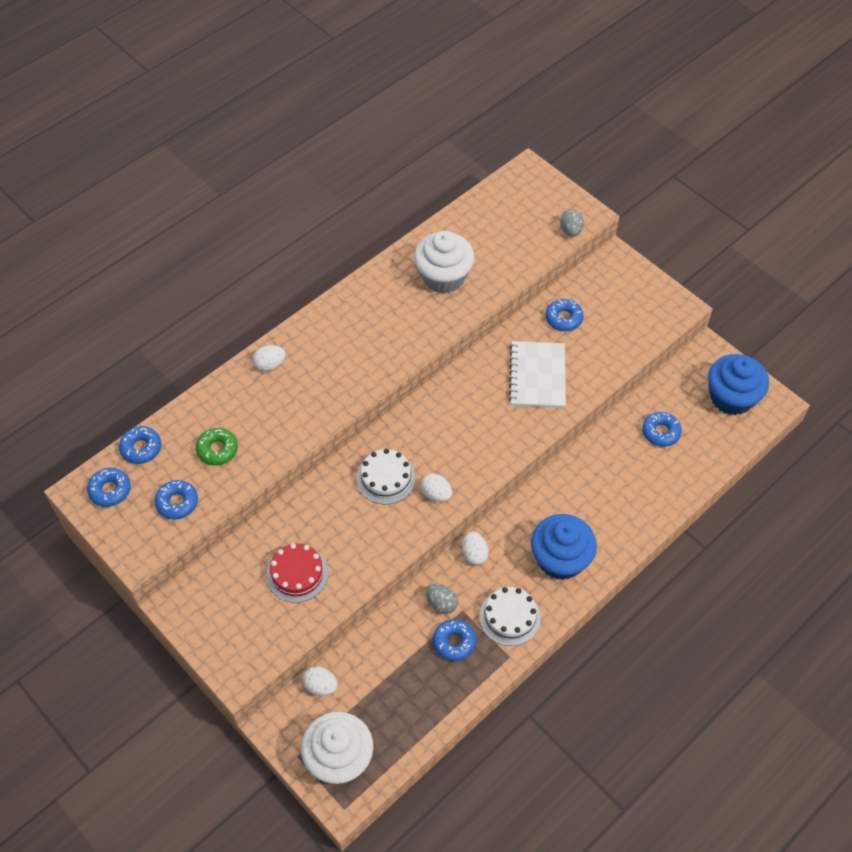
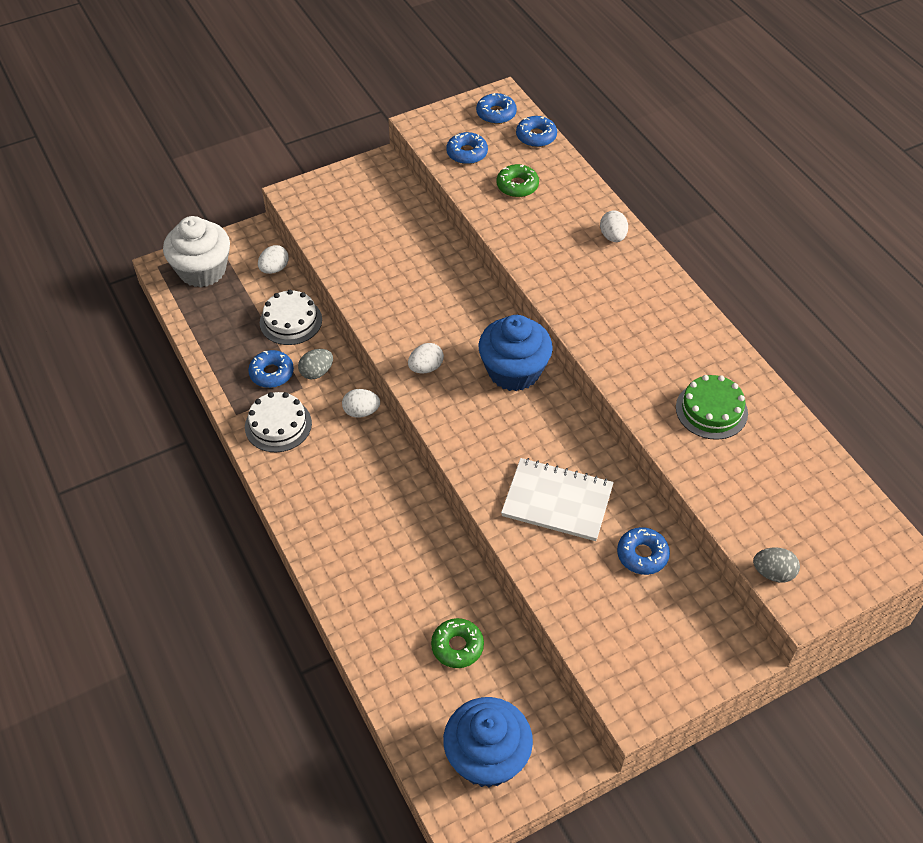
camera: 105 degrees right, 5 degrees down
(297, 573) = (377, 246): red cake -> none
(386, 478) = (460, 330): white cake -> white cake (291, 321)
(443, 276) = (711, 410): white cupcake -> green cake
(560, 559) = (325, 487): blue cupcake -> blue cupcake (514, 371)
(661, 432) = (457, 646): blue donut -> green donut

